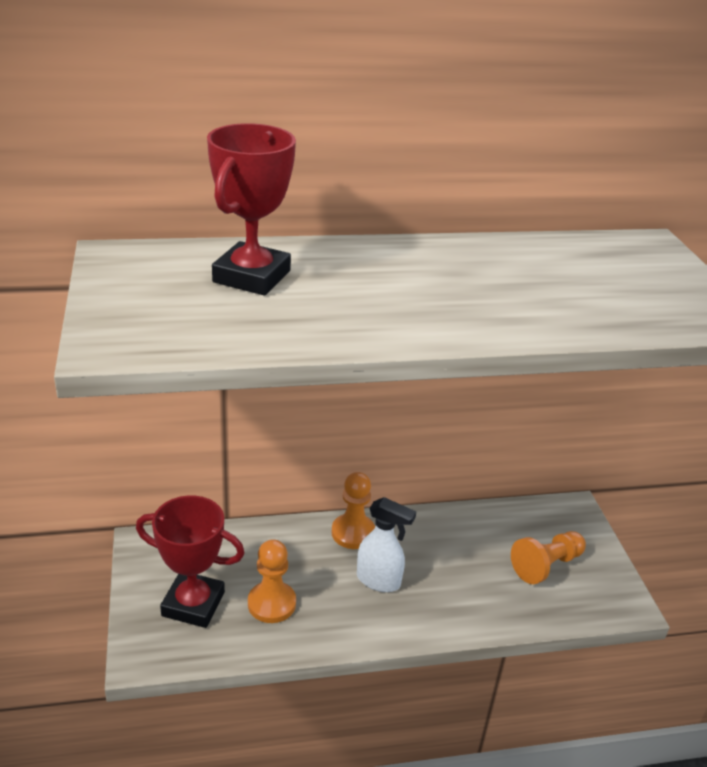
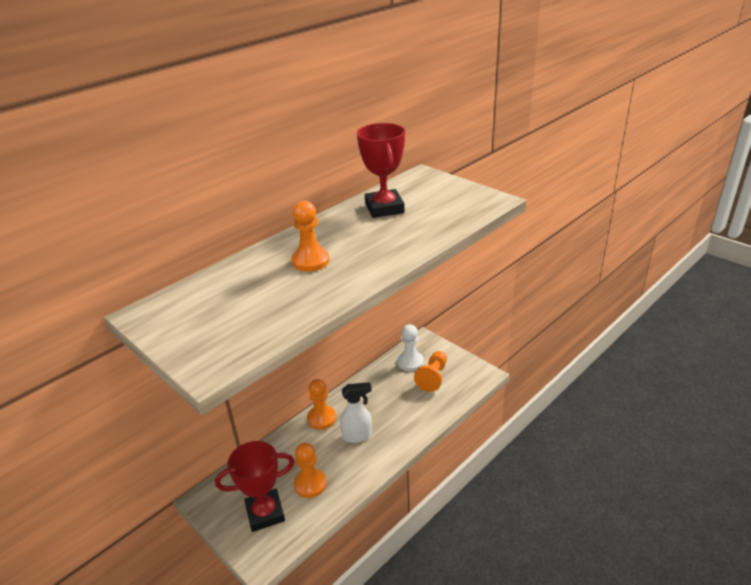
camera: 30 degrees left, 0 degrees up
(252, 276) = (243, 287): red trophy -> red trophy (384, 208)
(367, 283) = (310, 261): none -> orange pawn
(531, 528) = (410, 362): none -> white pawn

